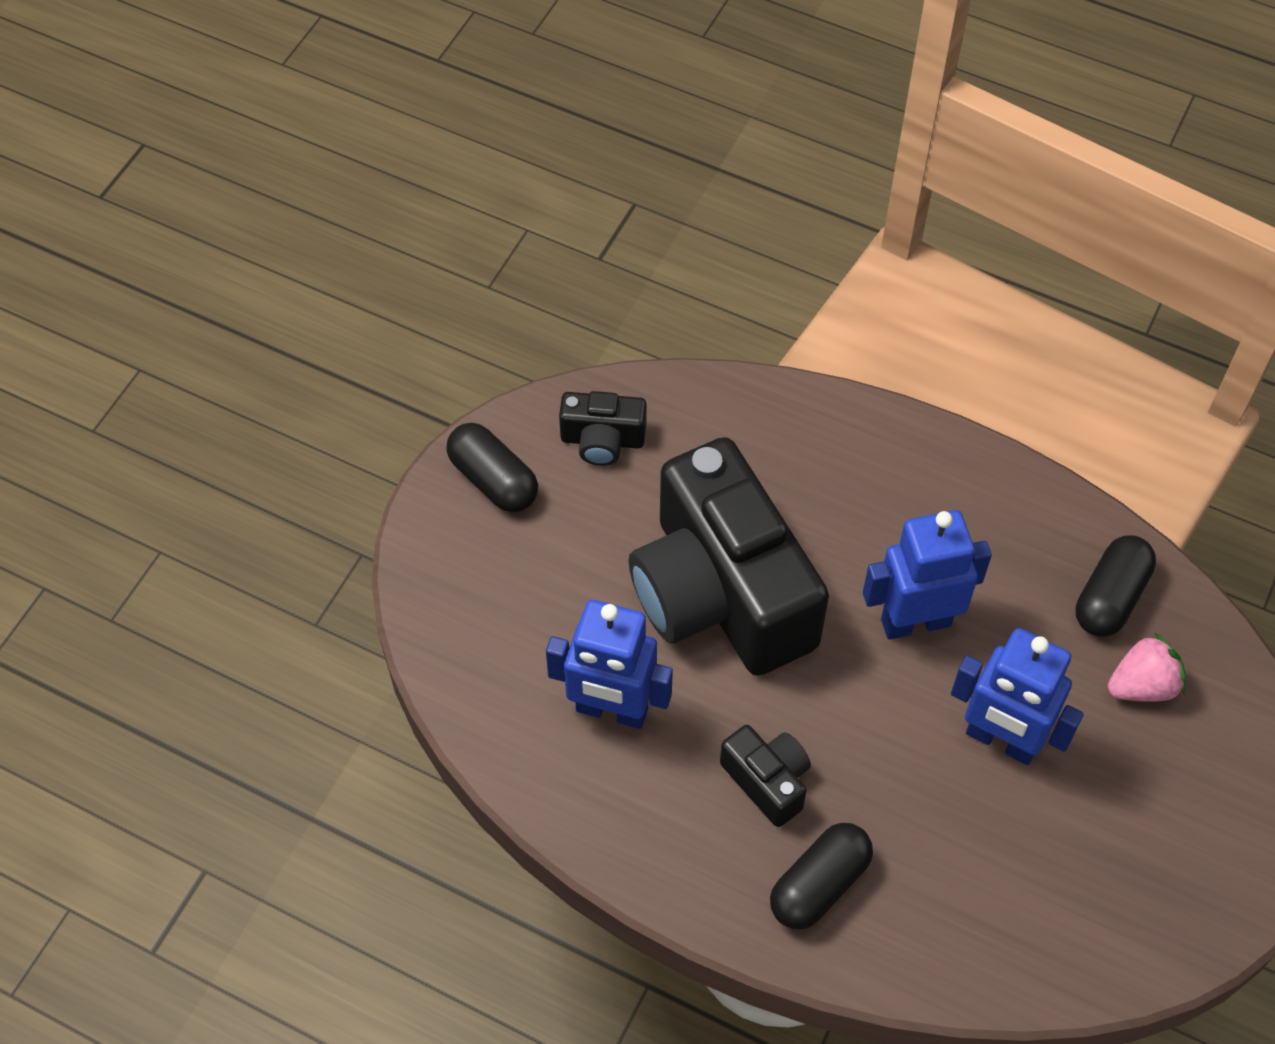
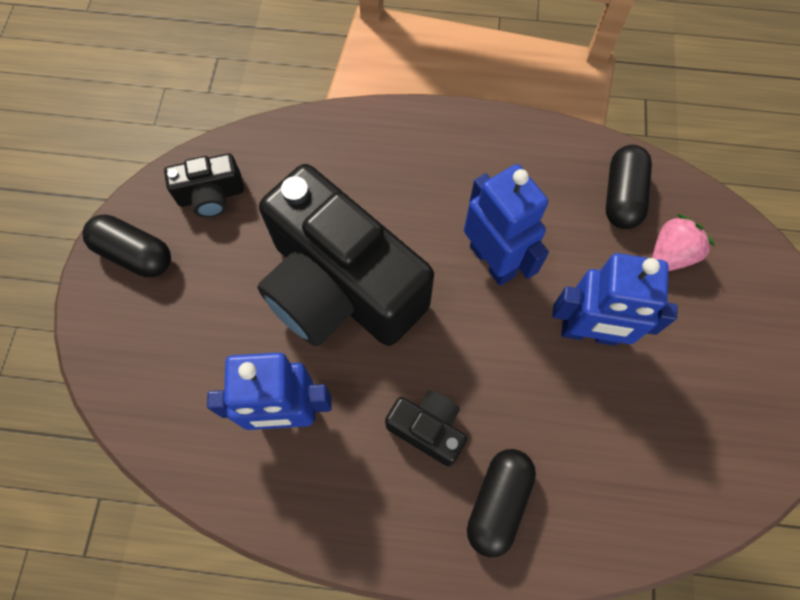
camera: 20 degrees left, 10 degrees up
(915, 621) = (492, 261): blue robot -> blue robot turned 90 degrees clockwise

